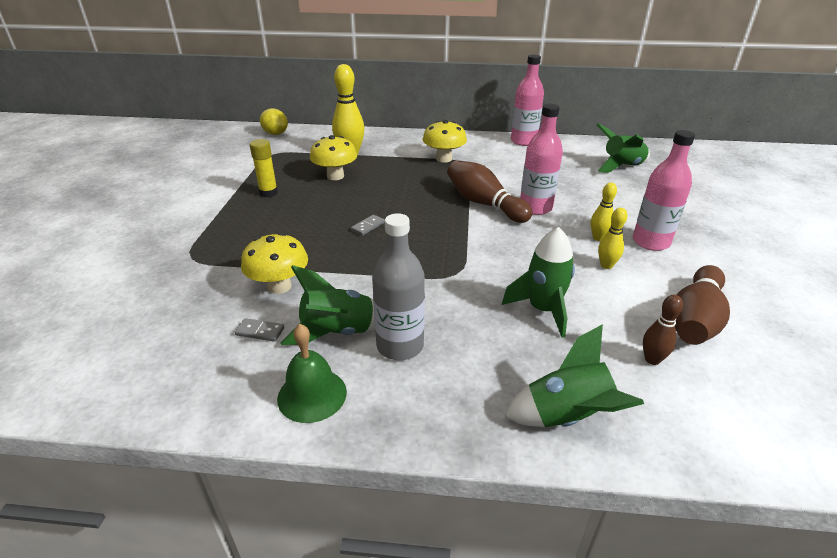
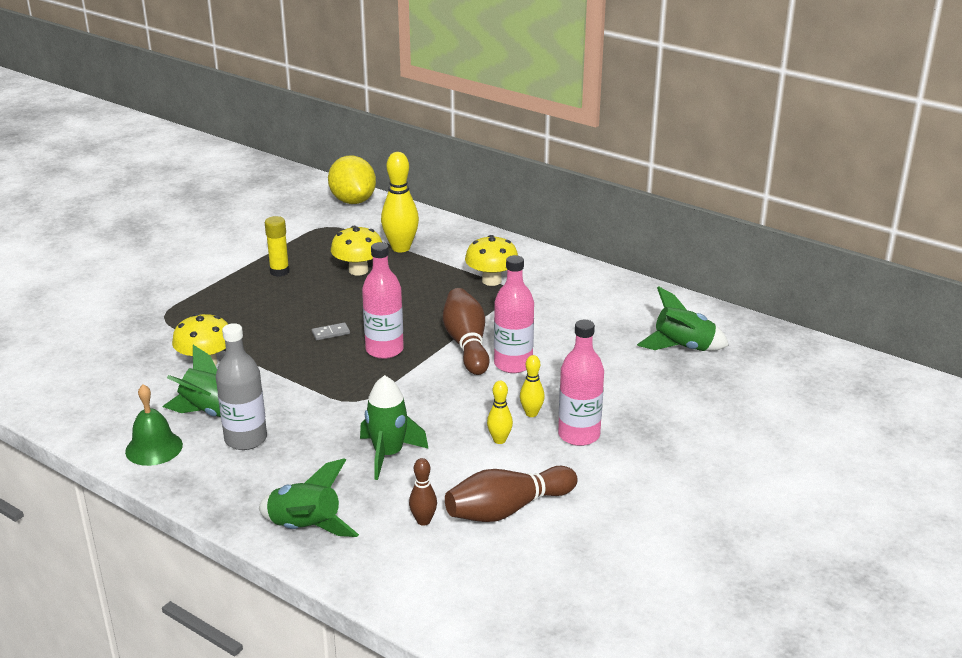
camera: 30 degrees right, 5 degrees down
(260, 332) = (160, 393): grey domino -> none
(275, 133) = (353, 201): yellow lemon -> yellow lemon, size x1.56
(523, 141) = (613, 283): pink bottle -> pink bottle (384, 350)

